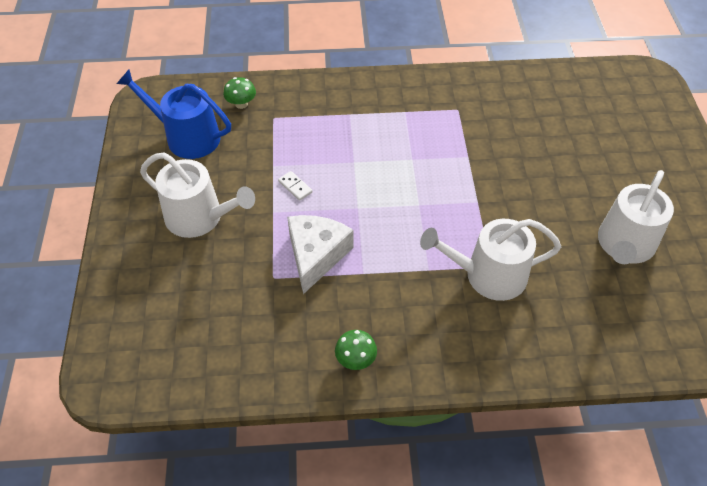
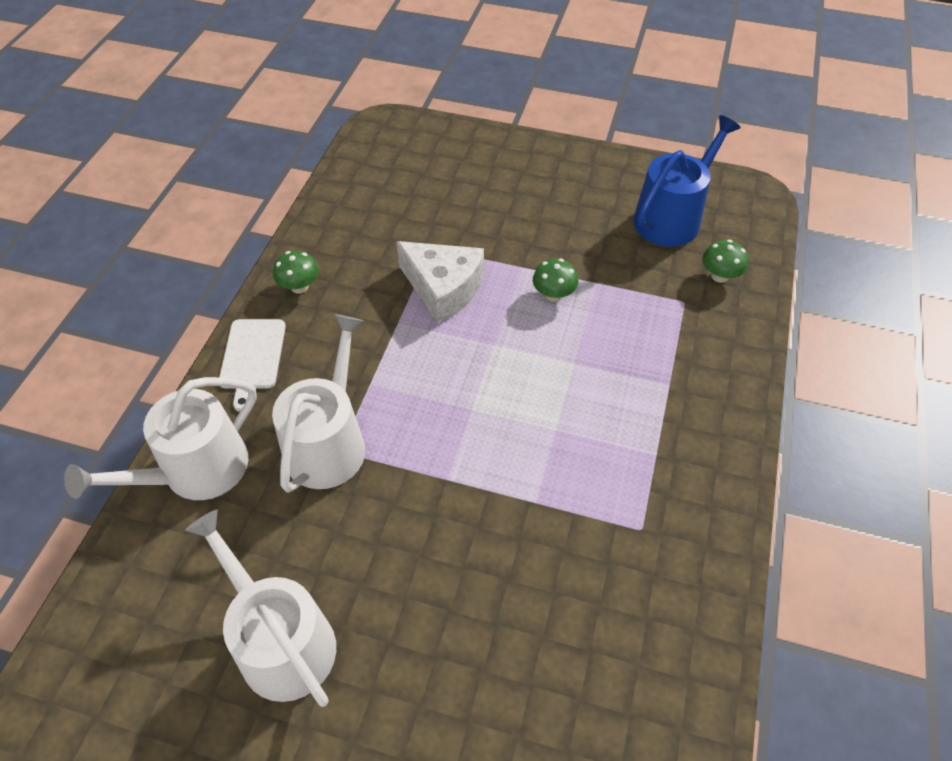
camera: 110 degrees right, 0 degrees up
(200, 217) = (540, 208): white watering can -> white watering can (195, 471)
(295, 187) = (553, 295): white domino -> green mushroom
(444, 359) = (252, 358): none -> white cutting board

